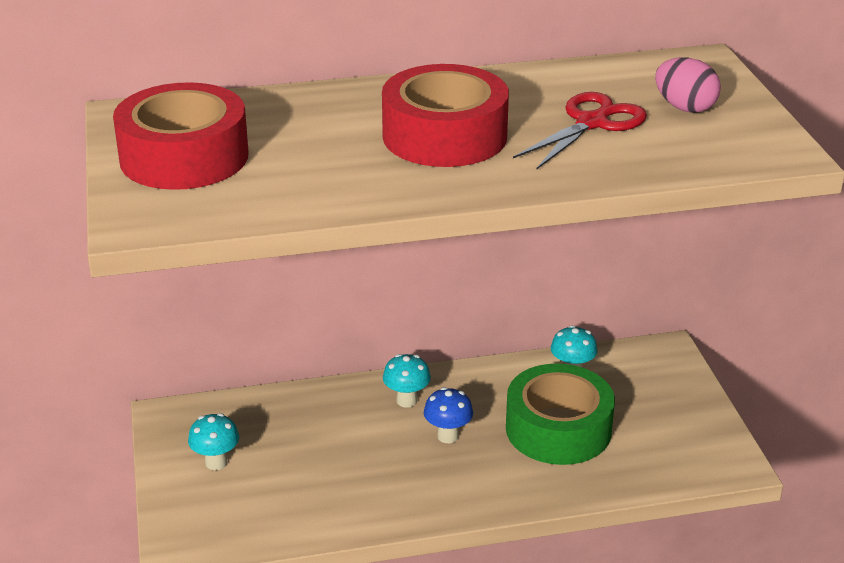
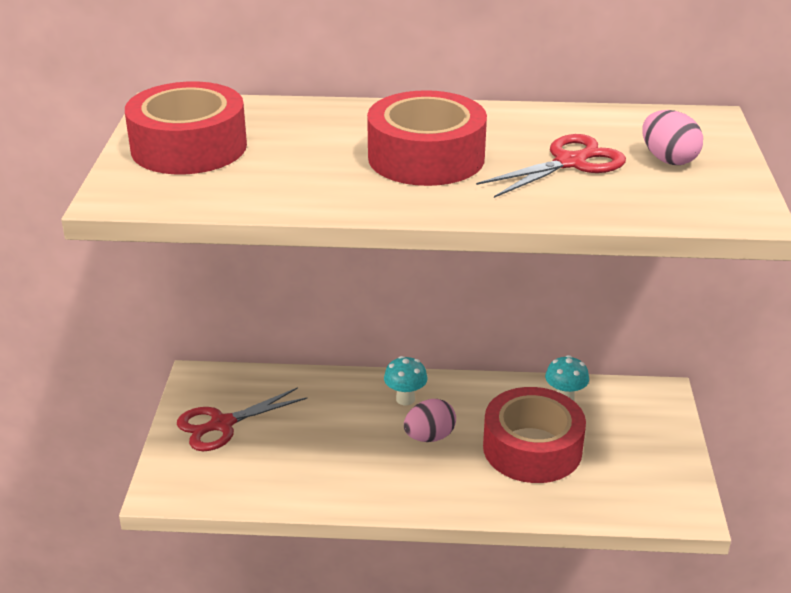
camera: 15 degrees right, 0 degrees up
(216, 462) = (221, 424): turquoise mushroom -> red scissors
(448, 436) = (429, 437): blue mushroom -> pink egg
(558, 429) = (532, 448): green tape -> red tape

